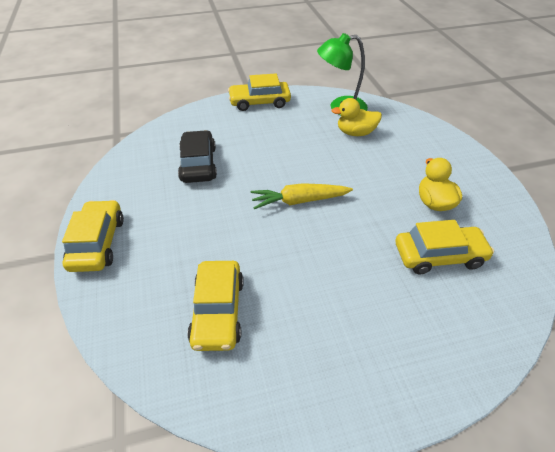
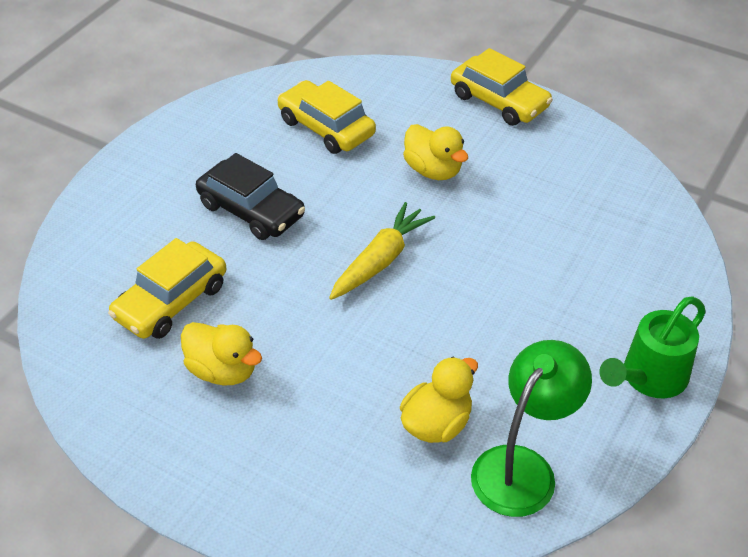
camera: 135 degrees right, 0 degrees up
(198, 164) = (551, 223): black car -> black car (251, 210)
(204, 228) = (433, 170): none -> yellow duck
(259, 102) = (648, 378): yellow car -> green watering can

